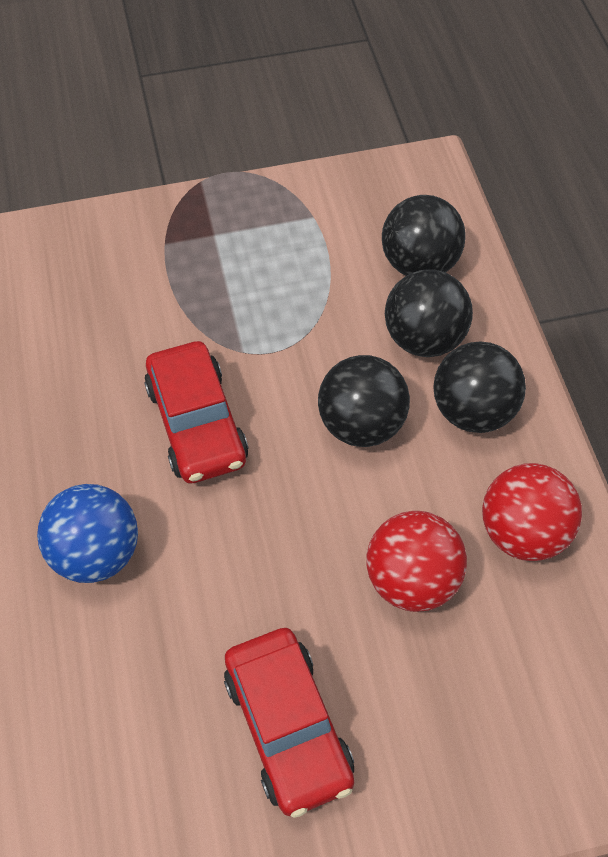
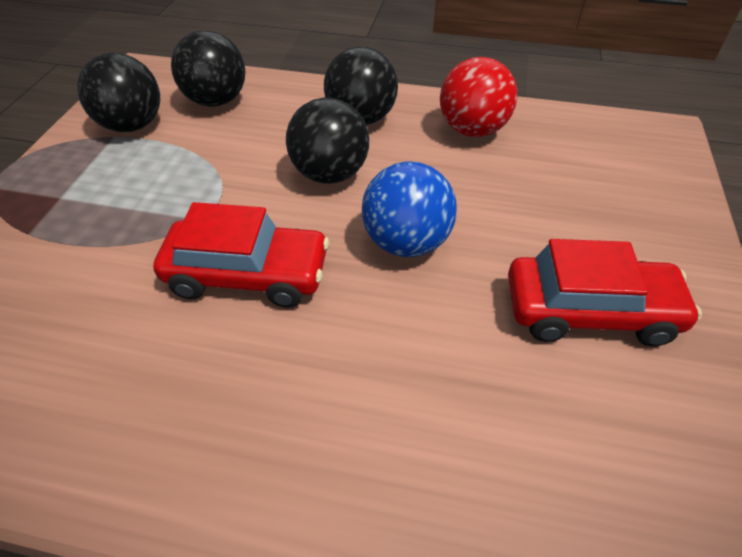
camera: 65 degrees left, 10 degrees down
(96, 553) = (336, 408): blue ball -> blue ball (406, 242)
(412, 579) = (483, 193): red ball -> none
(424, 338) = (282, 120): black ball -> black ball (132, 125)

